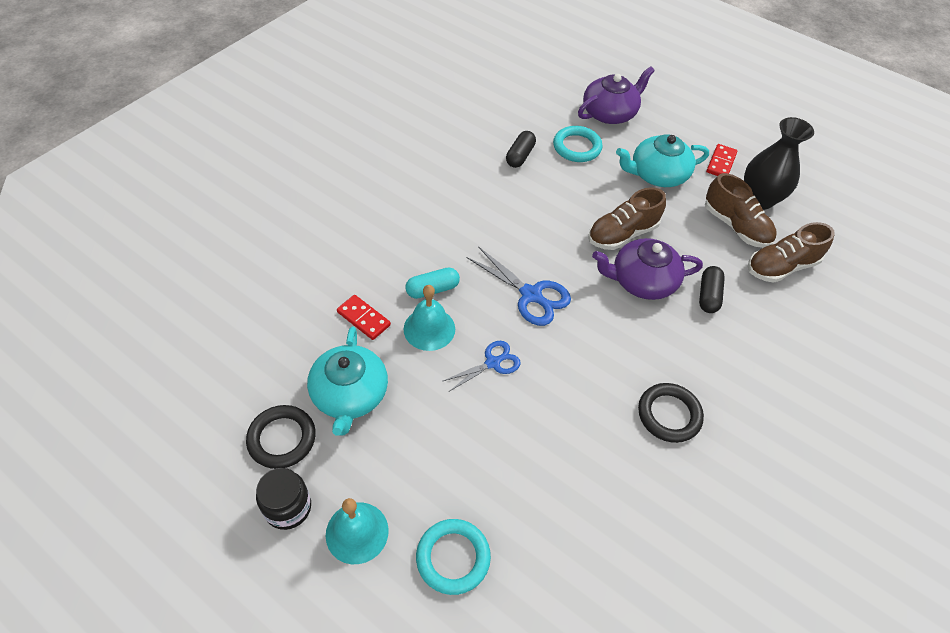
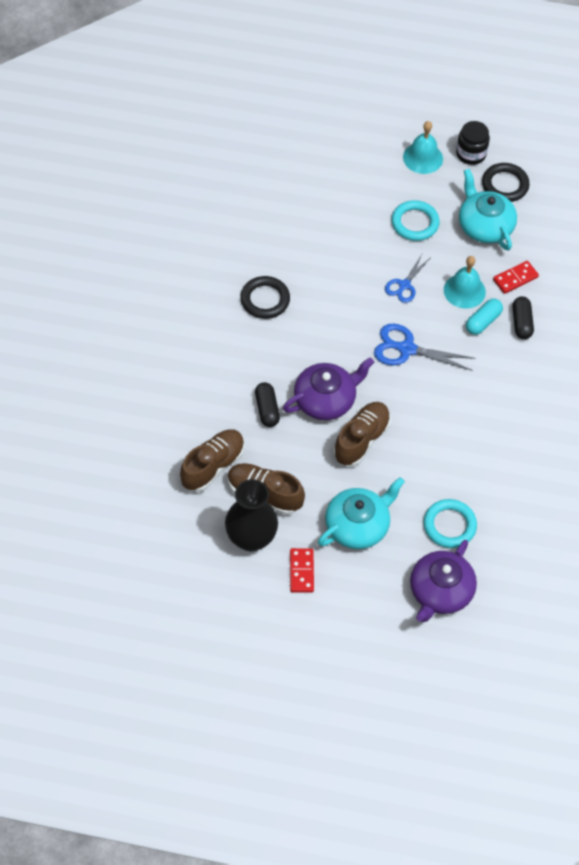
camera: 155 degrees right, 5 degrees up
(364, 318) = (515, 278): red domino -> red domino turned 45 degrees counterclockwise
(453, 558) = (360, 167): turquoise ring -> turquoise ring (415, 223)
(520, 156) = (496, 488): black capsule -> black capsule (521, 323)

